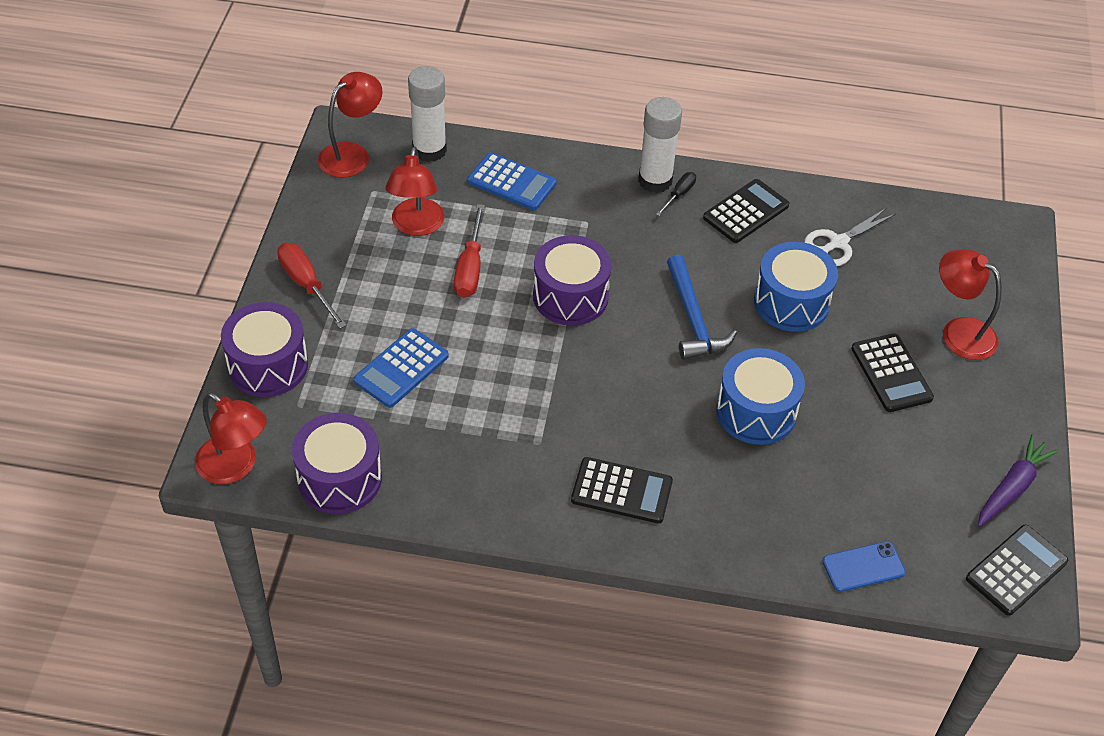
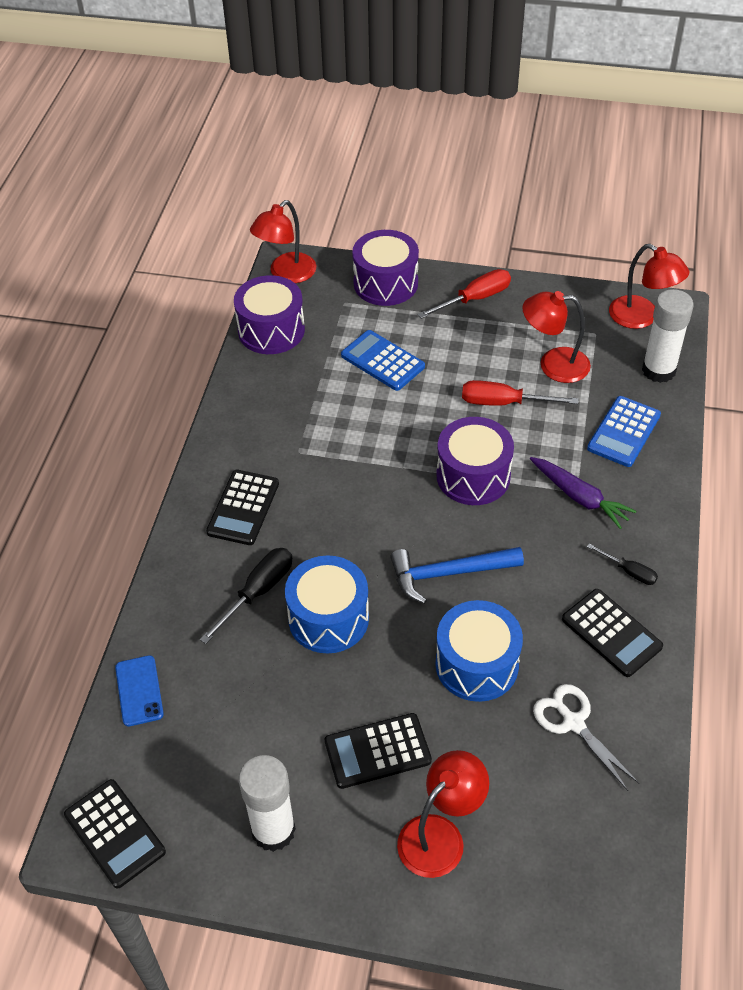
camera: 95 degrees right, 0 degrees up
(655, 180) = (647, 551): white glue stick -> white glue stick (273, 830)
(731, 472) = (258, 592): none -> black screwdriver
(1012, 487) = (217, 851): purple carrot -> purple carrot (579, 497)

